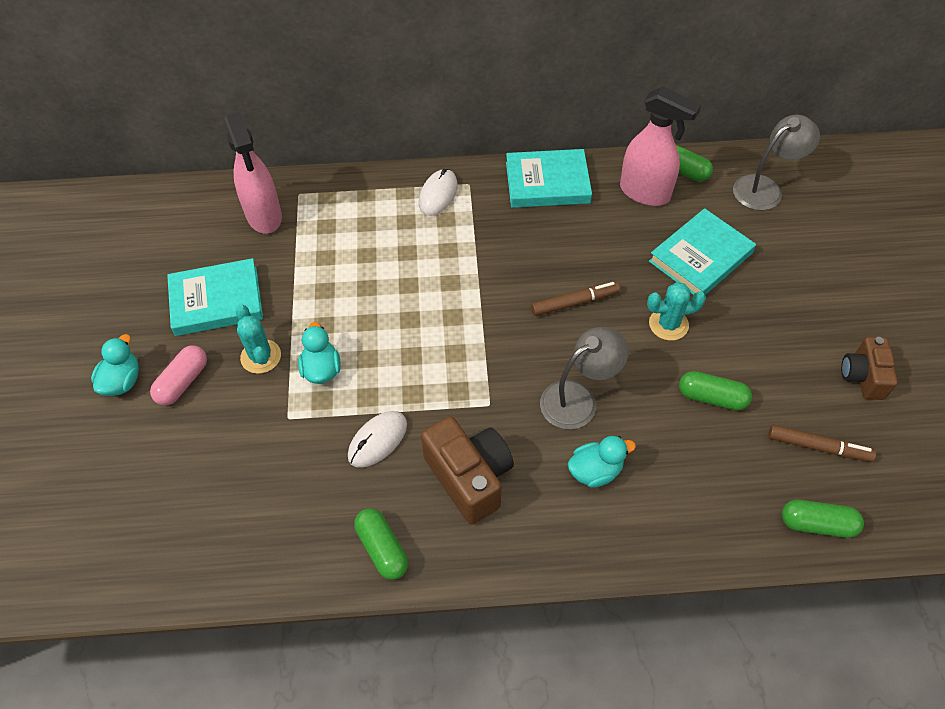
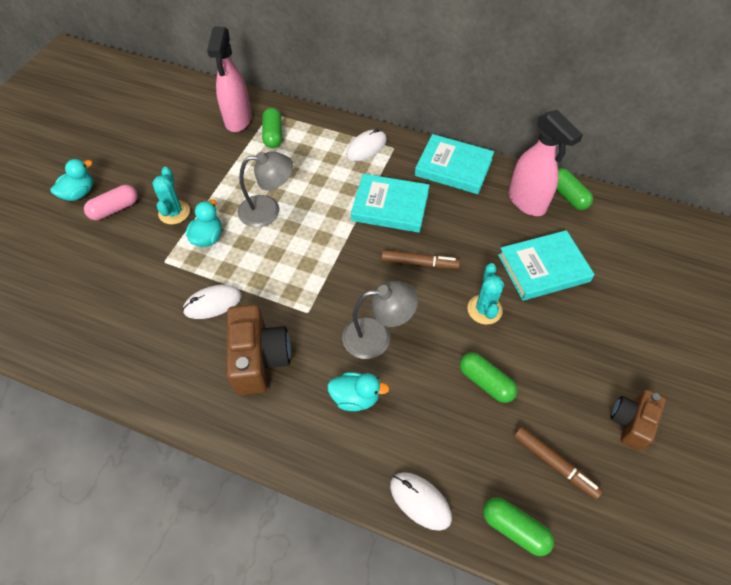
camera: 25 degrees right, 0 degrees up
(216, 301) = (171, 164): turquoise book -> turquoise book (390, 206)
(382, 548) = (165, 382): green capsule -> green capsule (273, 135)
(668, 324) = (484, 309): turquoise cactus -> turquoise cactus turned 75 degrees clockwise
(718, 541) = (420, 501): none -> white mouse
(765, 188) = (632, 235): grey lamp -> grey lamp (268, 210)

